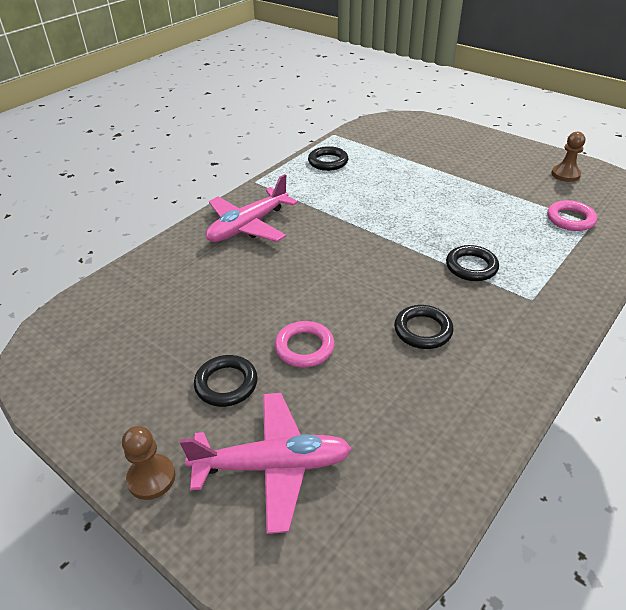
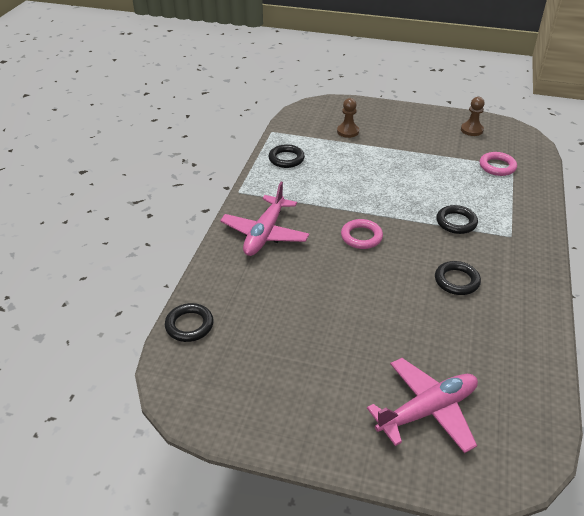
camera: 25 degrees left, 0 degrees up
(151, 478) = (351, 451): brown pawn -> brown pawn (348, 131)
(226, 384) = (350, 366): black ring -> black ring (189, 325)
(304, 347) = (385, 320): pink ring -> pink ring (361, 237)

